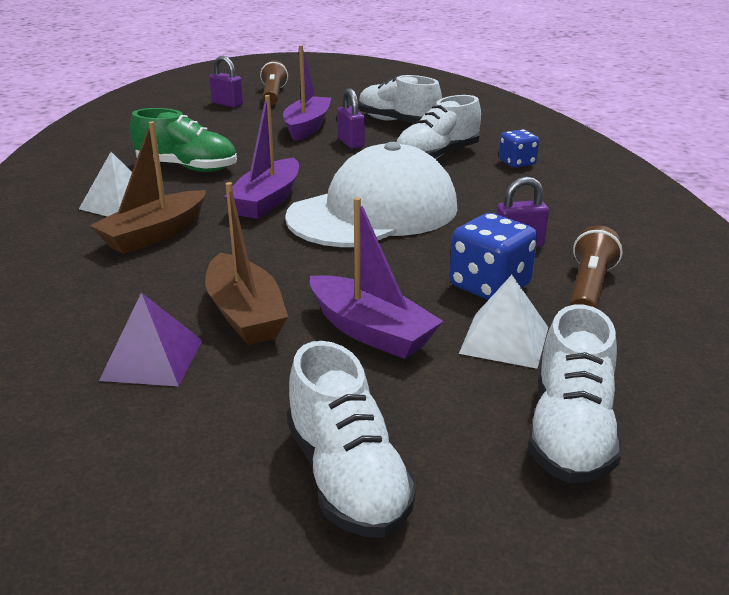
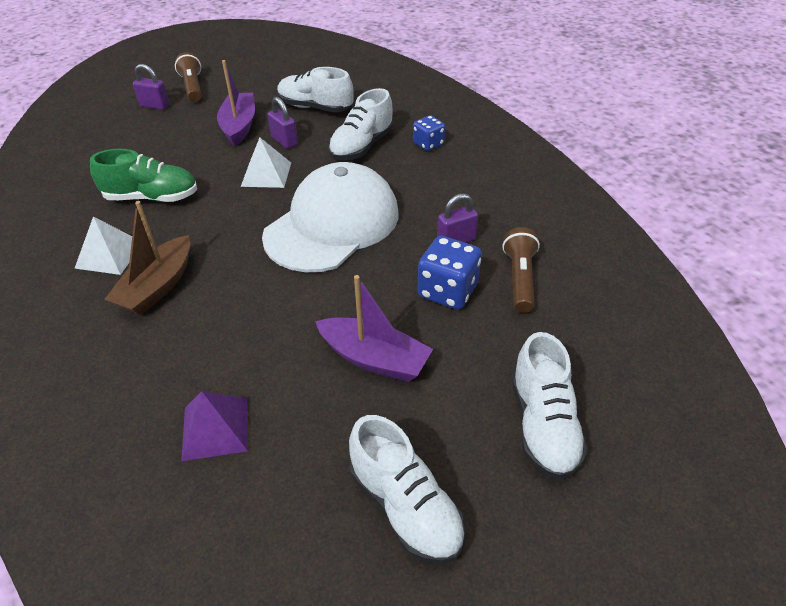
camera: 15 degrees left, 15 degrees up
(245, 314) = (270, 362): brown boat -> none
(267, 201) = (239, 227): purple boat -> none
(504, 340) = (474, 345): white pyramid -> white pyramid (266, 174)

